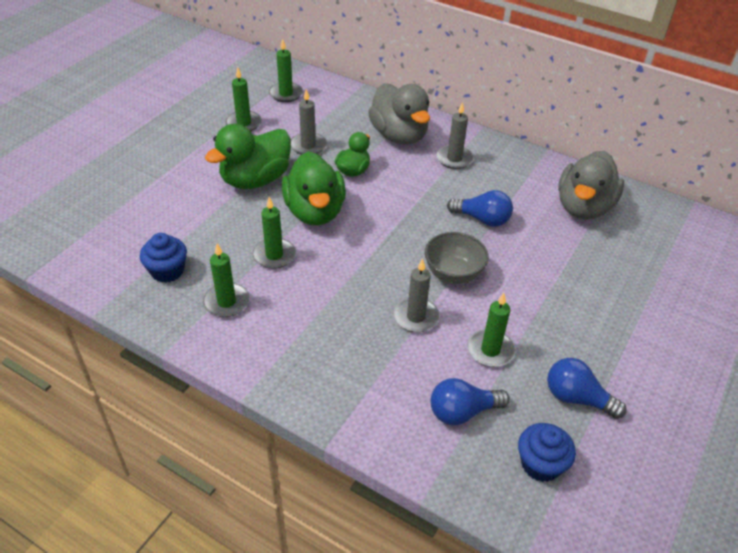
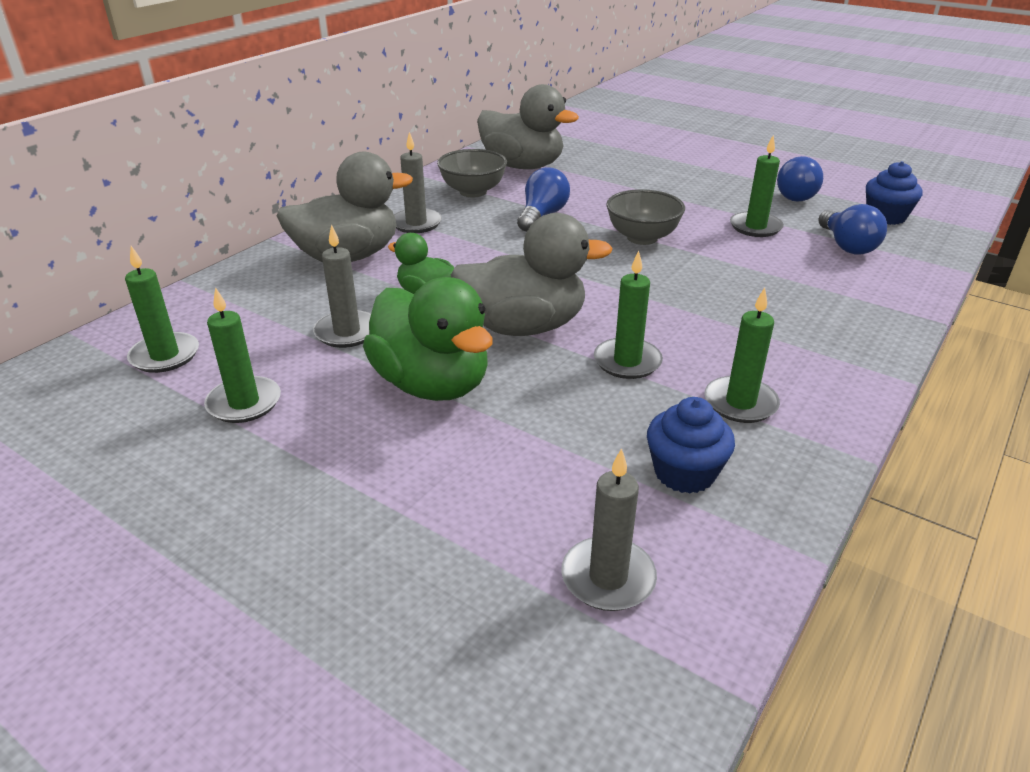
camera: 85 degrees left, 10 degrees down
(315, 212) = (523, 327): green duck -> grey duck
(416, 317) = (720, 262): grey candle -> grey candle (608, 578)
(519, 182) = (473, 192): none -> grey bowl

